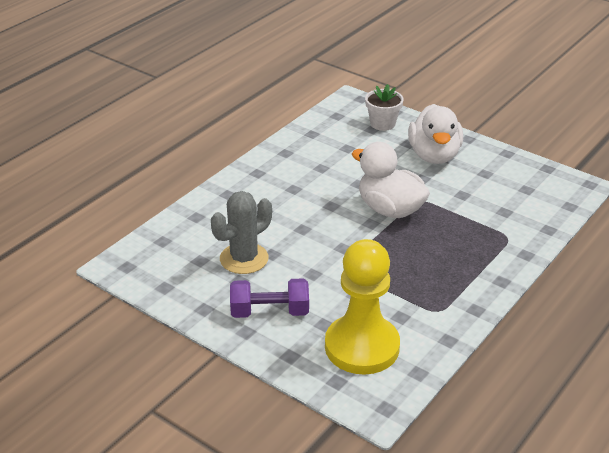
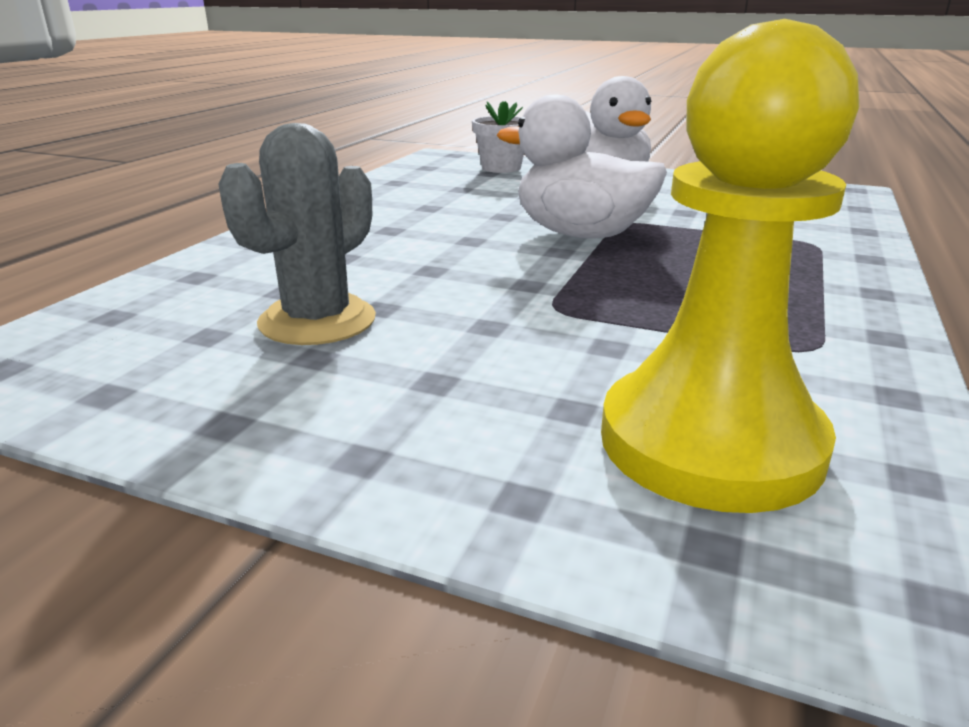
camera: 15 degrees left, 10 degrees down
(269, 312) = (415, 404): purple dumbbell -> none

